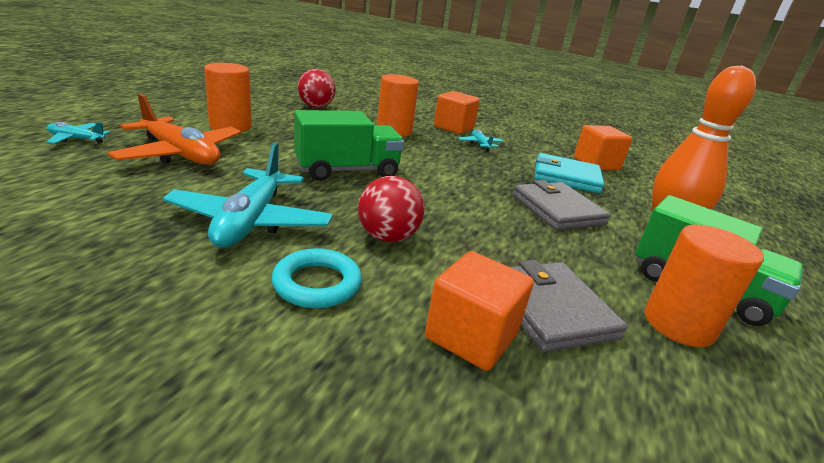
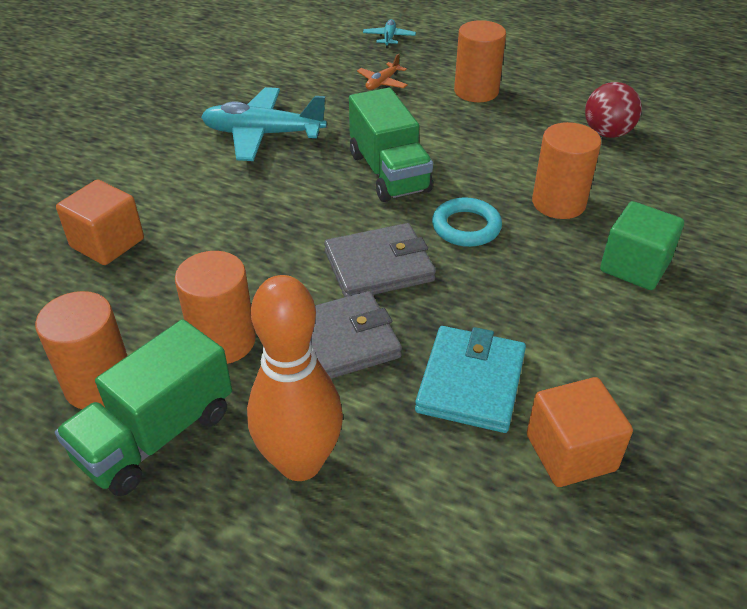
camera: 95 degrees right, 15 degrees up
(180, 154) = (382, 83): orange plane -> orange plane, size x0.48
(317, 284) = (176, 172): turquoise ring -> turquoise ring (466, 227)
(388, 237) = (247, 203): red ball -> none
(453, 127) = (634, 266): orange cube -> green cube
(480, 144) = (565, 292): turquoise plane -> none
(550, 309) = (133, 293): grey wallet -> grey wallet (379, 266)
(584, 256) = (223, 341): none -> orange cylinder

